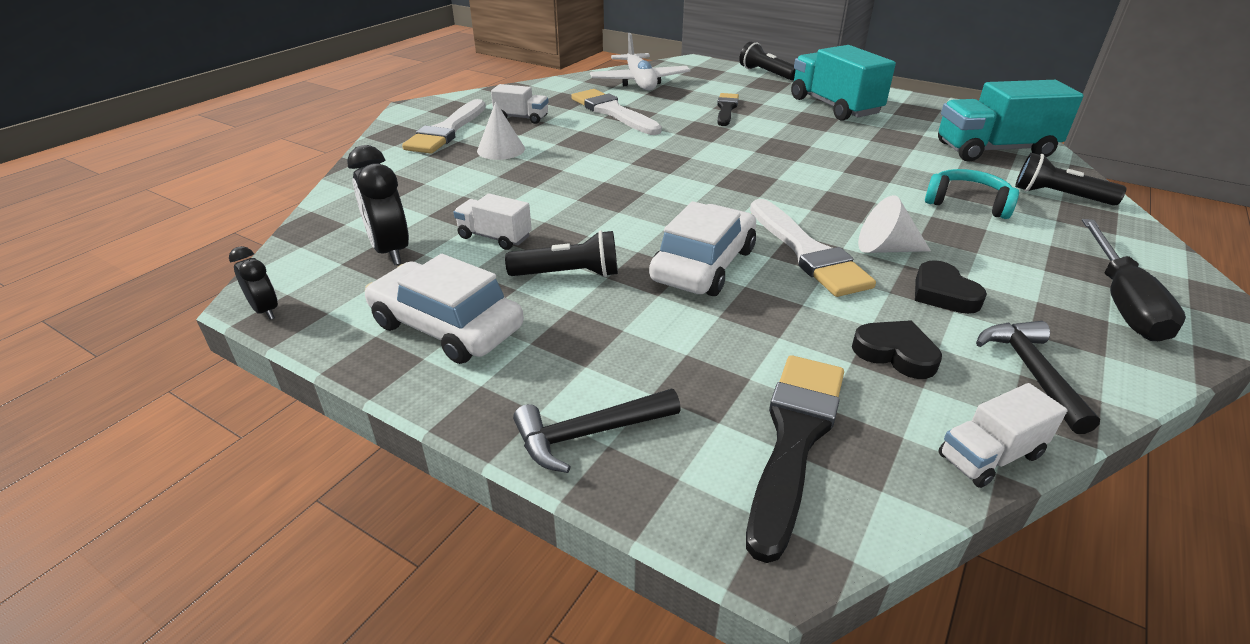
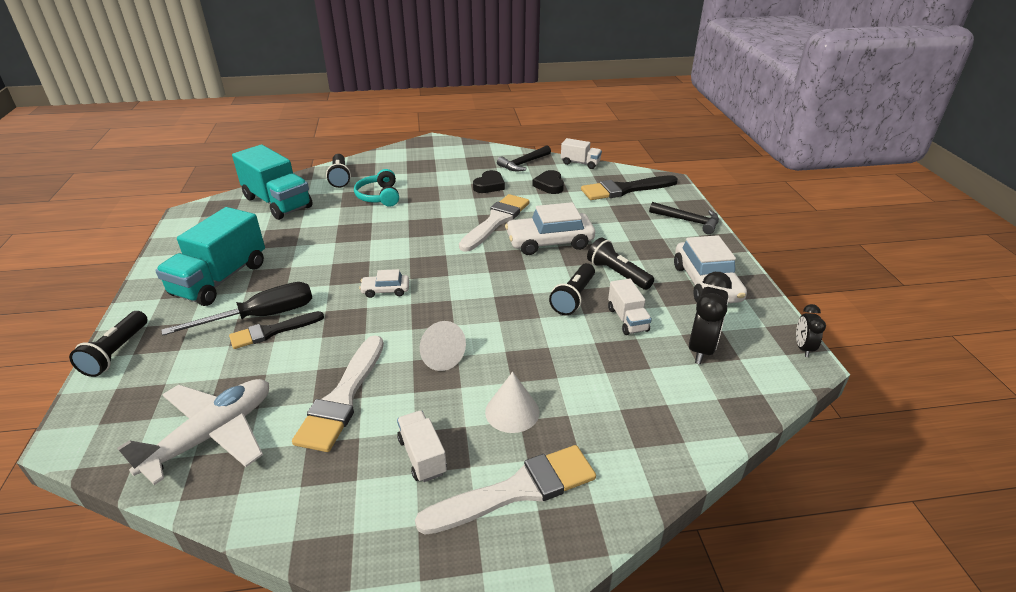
camera: 130 degrees left, 0 degrees up
(575, 227) = (573, 297): none -> black flashlight
(727, 153) = (385, 290): none -> white car
(885, 249) = (464, 204): white cone -> white cone (439, 357)
(1121, 301) = (446, 156): black screwdriver -> black screwdriver (261, 316)

